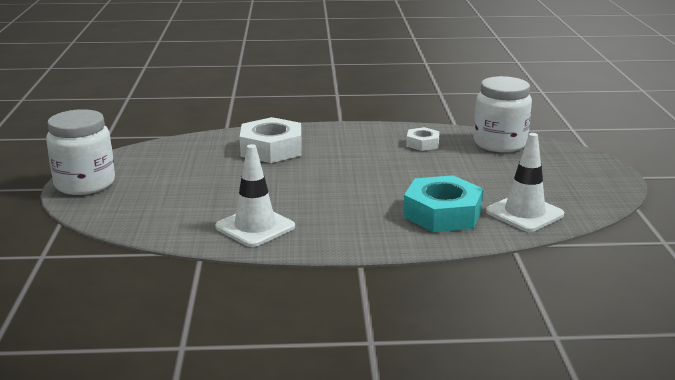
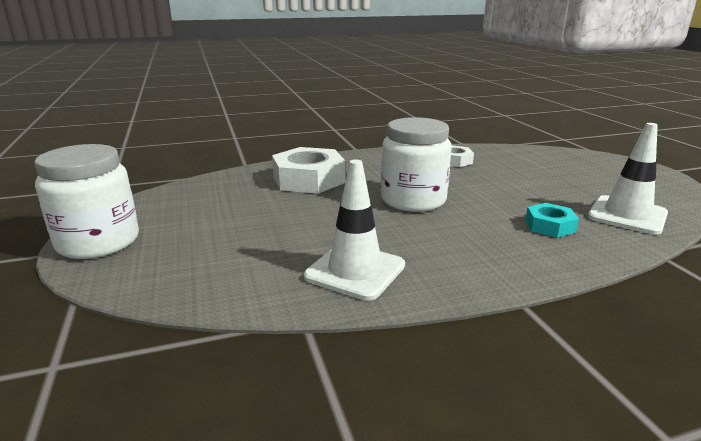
camera: 15 degrees left, 0 degrees up
(442, 214) = (549, 226): turquoise nut -> turquoise nut, size x0.53
(500, 143) = (522, 154): white jar -> white jar (413, 200)

